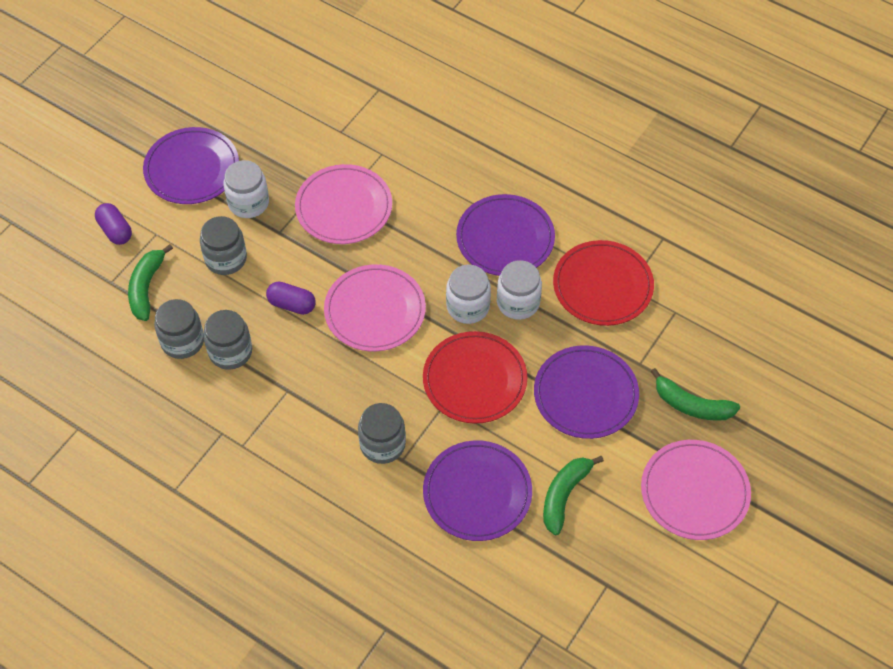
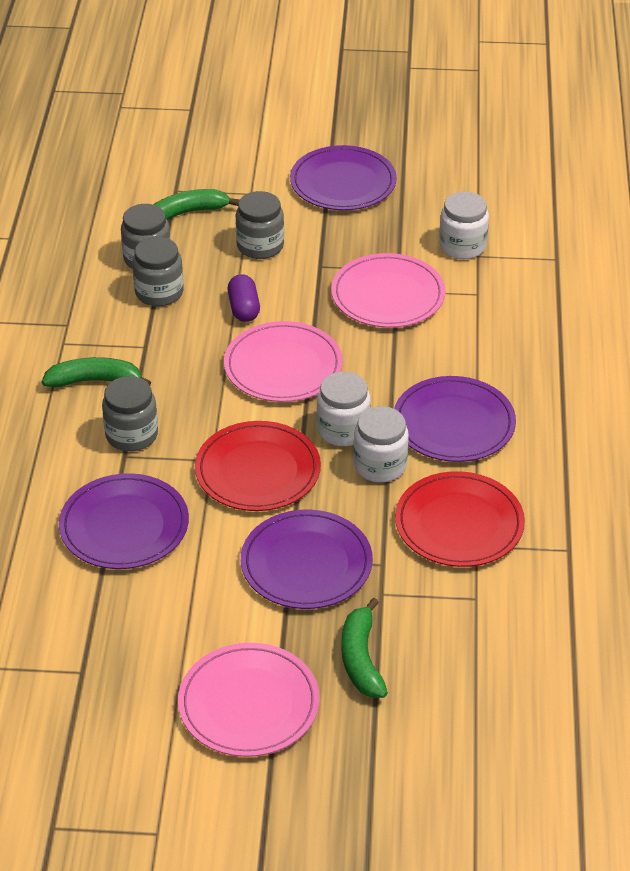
camera: 60 degrees right, 15 degrees down
(115, 230) = (233, 169): purple capsule -> none
(248, 203) = (336, 233): white jar -> white jar (462, 246)
(564, 495) = (167, 595): green banana -> green banana (95, 381)

